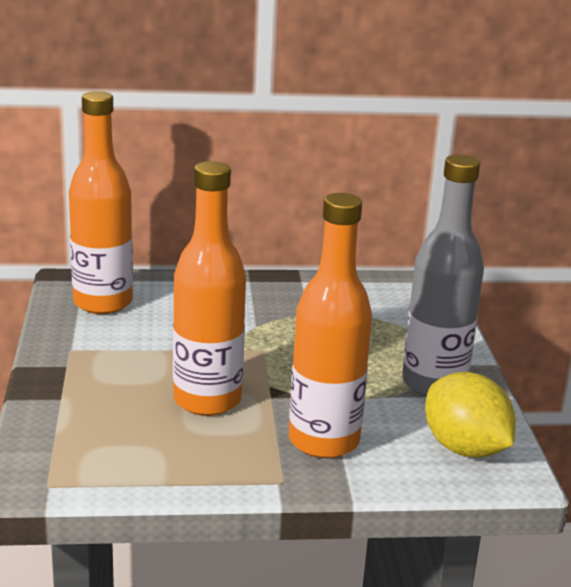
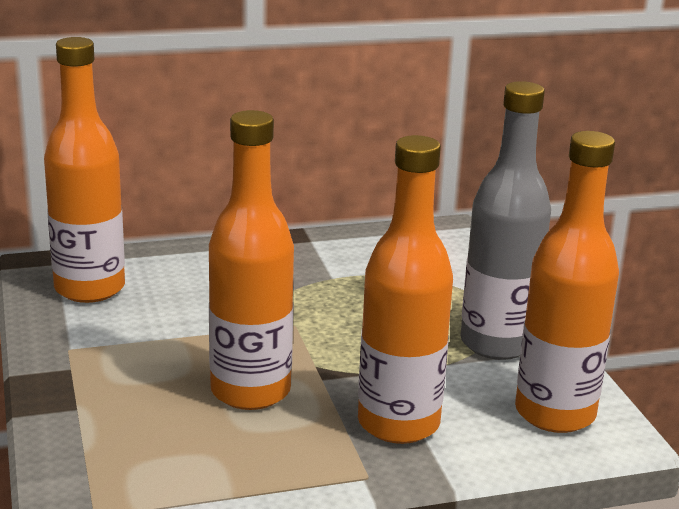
camera: 10 degrees left, 0 degrees up
(464, 448) = (555, 413): yellow lemon -> orange bottle

